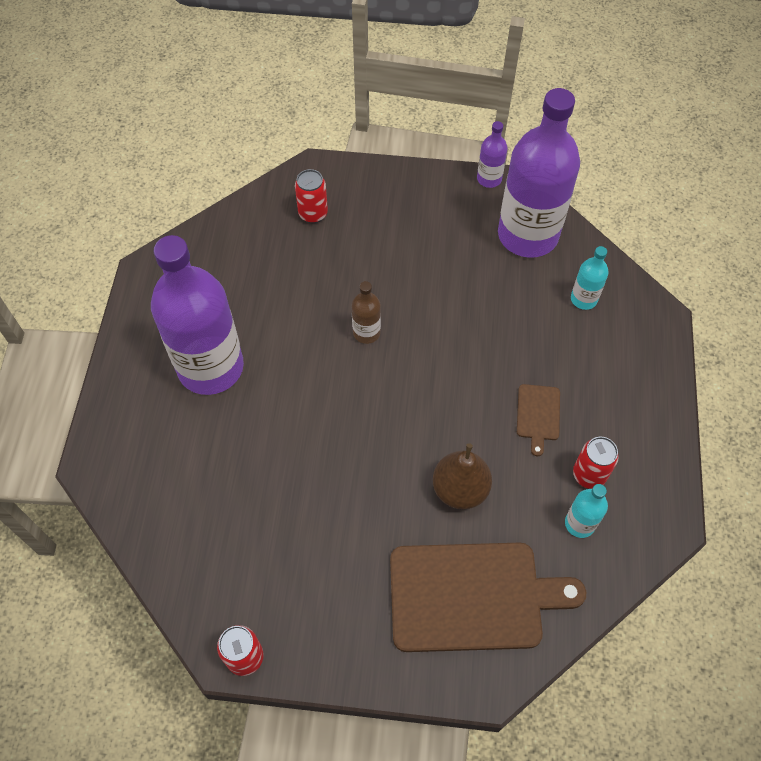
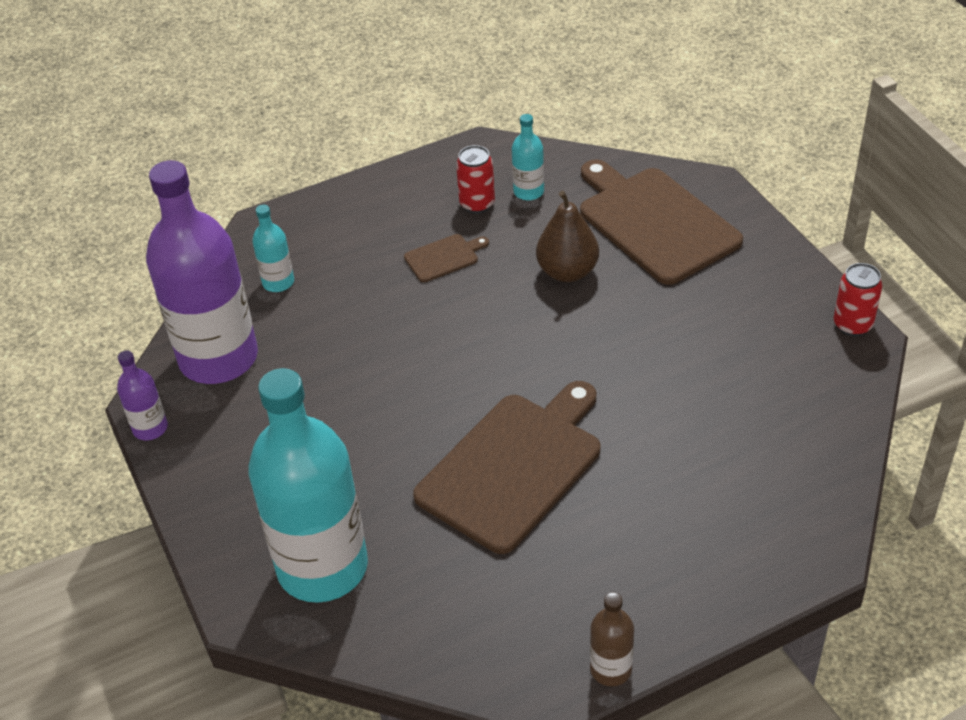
camera: 120 degrees left, 15 degrees down
(210, 367) = (616, 530): purple bottle -> none
(304, 343) = (514, 467): none -> brown cutting board
(313, 214) = (322, 567): red can -> turquoise bottle
(366, 332) = (456, 422): brown bottle -> brown bottle (611, 669)

